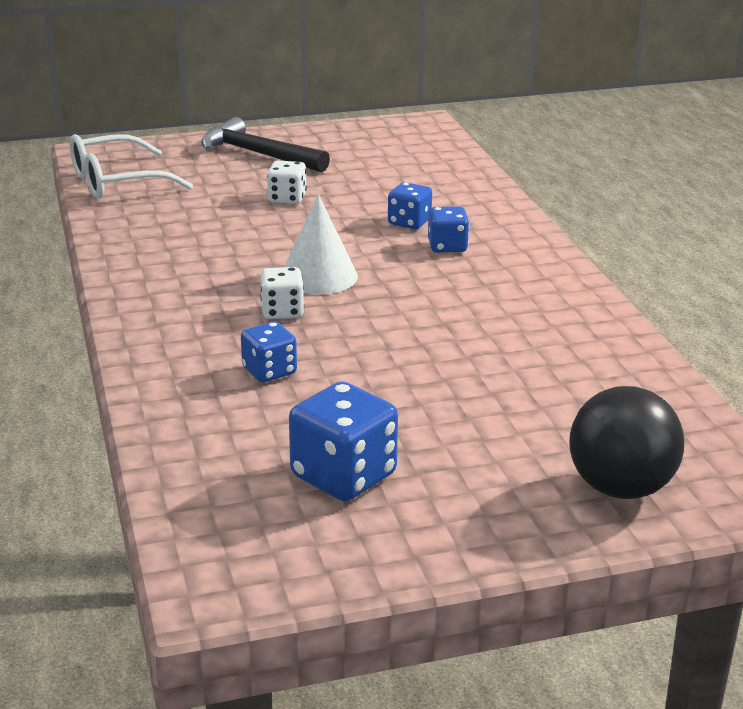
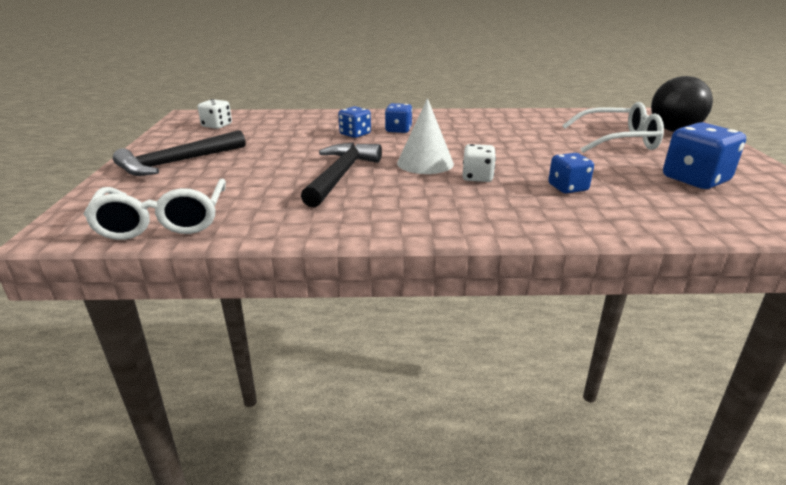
camera: 75 degrees left, 0 degrees up
(254, 235) = (340, 175): none -> black hammer
(287, 198) = (281, 161): white dice -> white dice (217, 125)
(509, 422) = (618, 141): none -> white glasses

